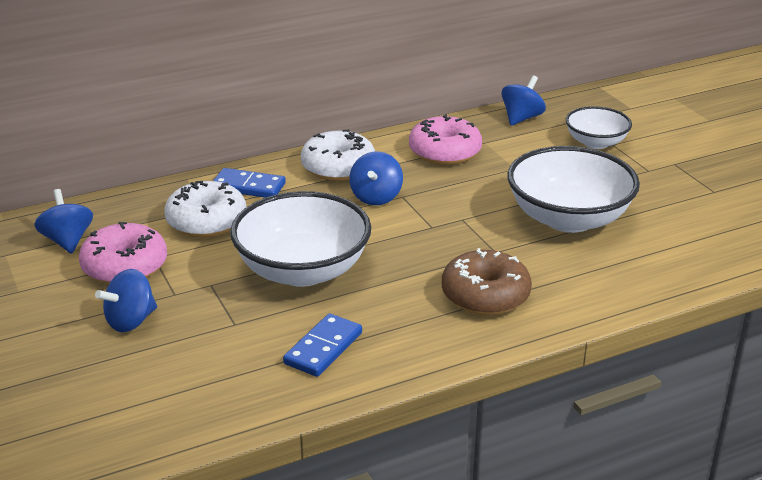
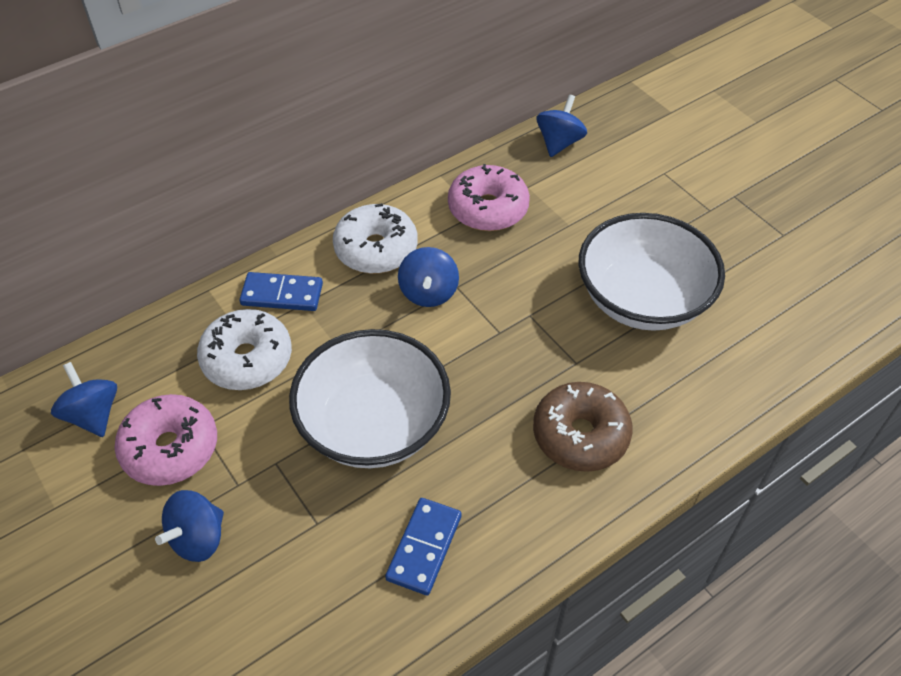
camera: 10 degrees left, 20 degrees up
(596, 142) = (646, 173): white bowl -> none

